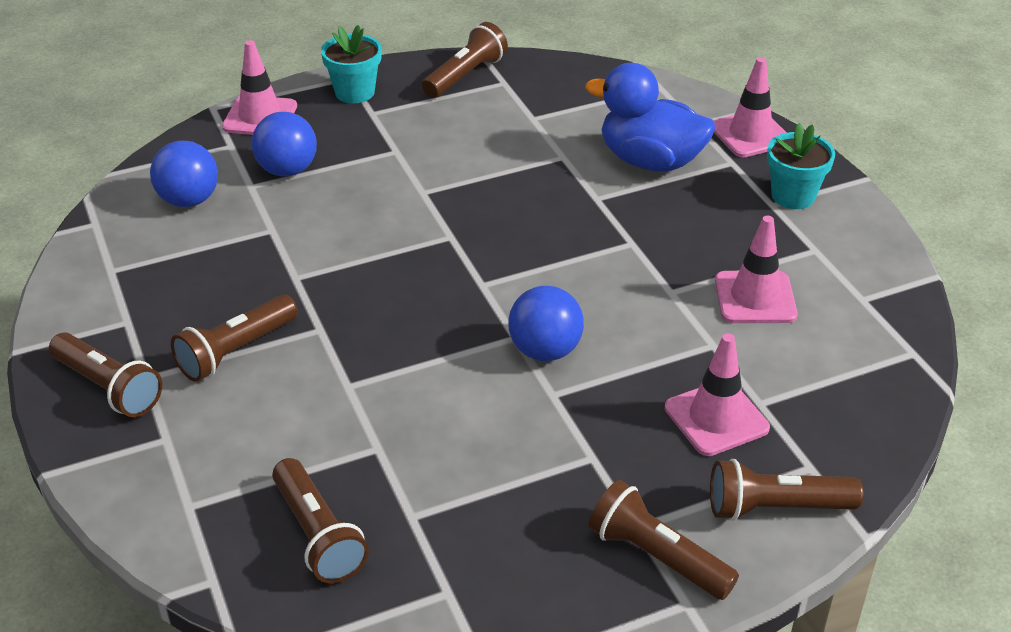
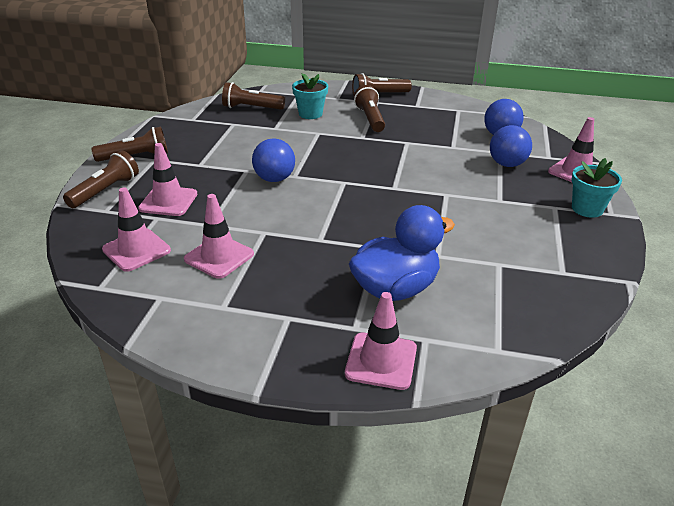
camera: 125 degrees right, 5 degrees down
(465, 76) = (584, 259): brown flashlight -> none
(793, 196) = (284, 333): turquoise flower pot -> turquoise flower pot (310, 114)
(831, 371) = (136, 250): none -> pink traffic cone

